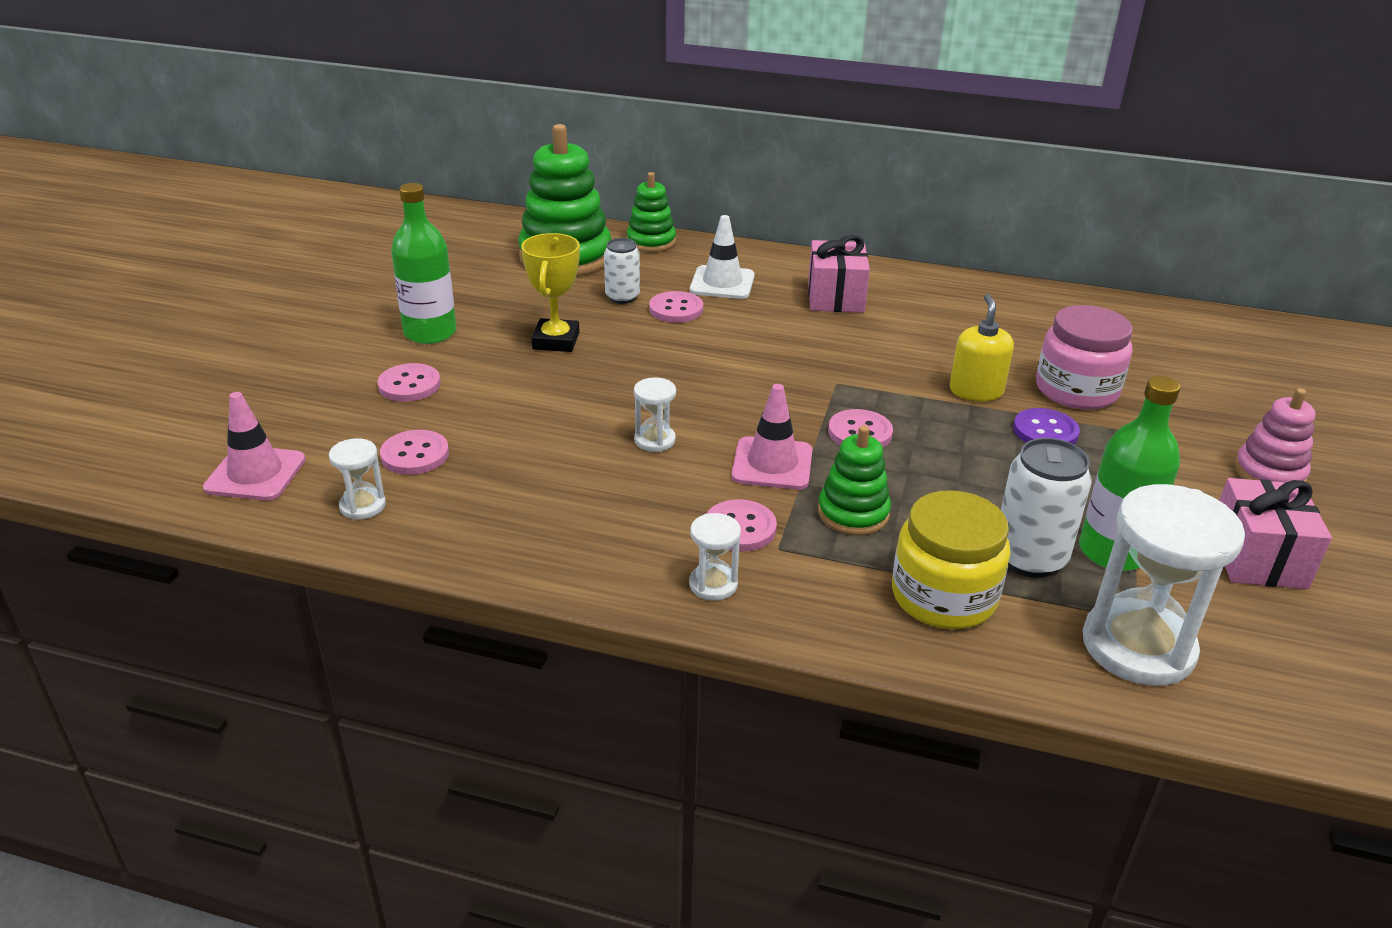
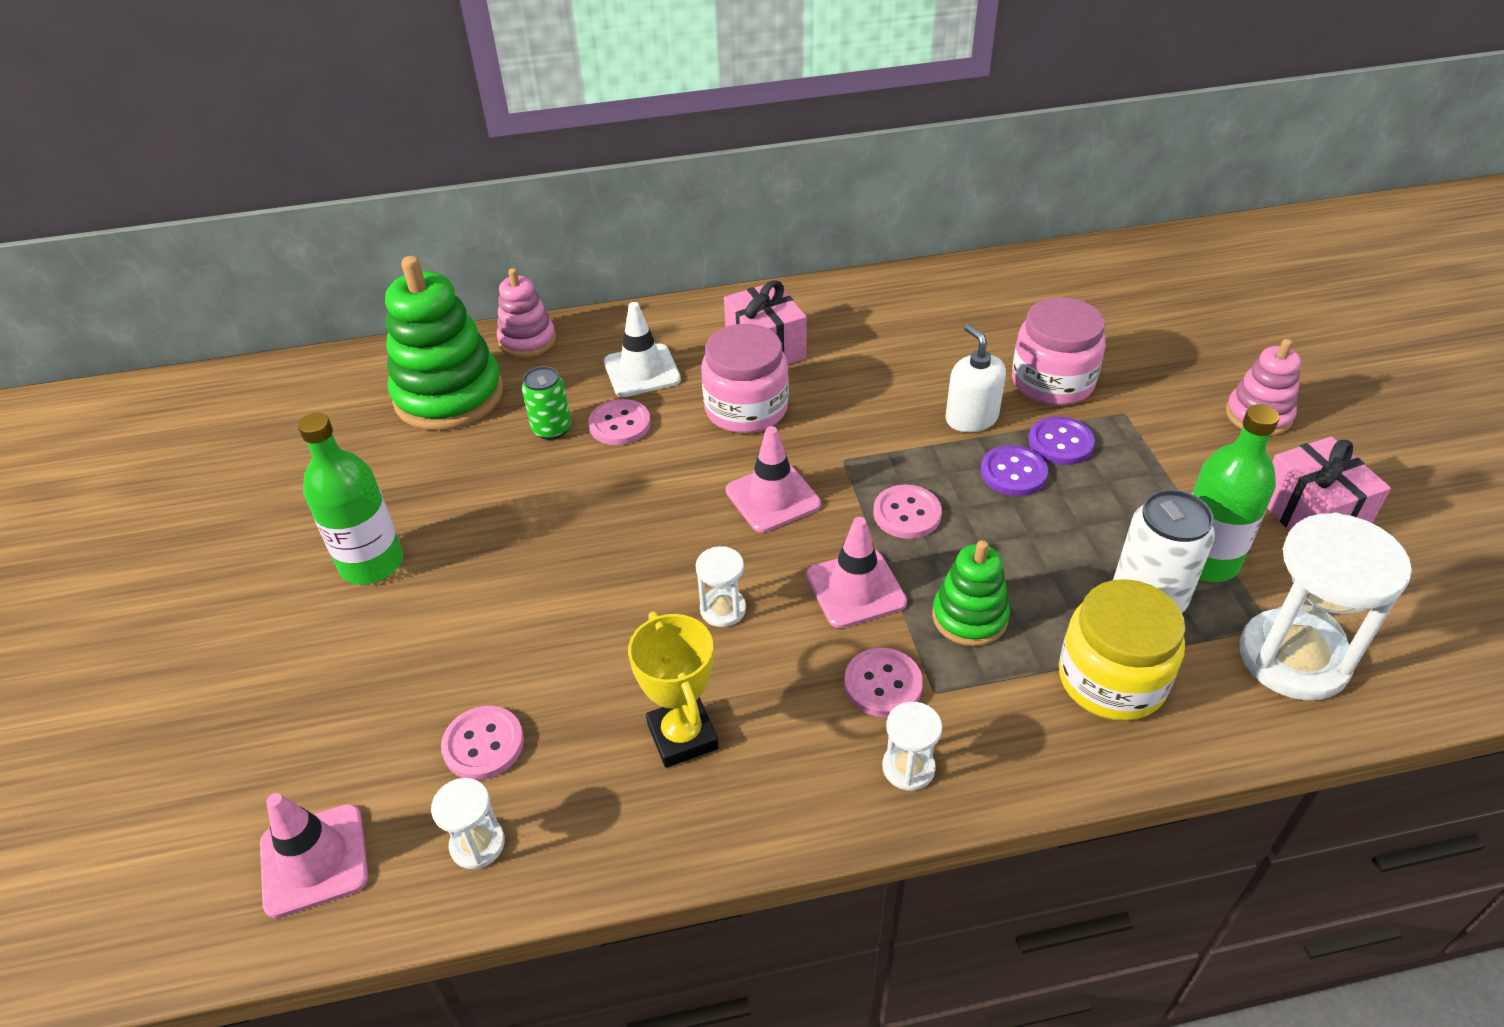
camera: 25 degrees left, 10 degrees up
(409, 385) = (403, 648): pink button -> none
(556, 341) = (523, 518): yellow trophy -> yellow trophy (682, 736)
(622, 297) = (552, 429): white can -> green can
(651, 242) = (527, 340): green stacking toy -> pink stacking toy
(756, 388) = (773, 498): none -> pink traffic cone
(784, 329) = (746, 409): none -> pink jar
(976, 391) = (971, 418): yellow soap dispenser -> white soap dispenser
(981, 437) = (1013, 473): none -> purple button

